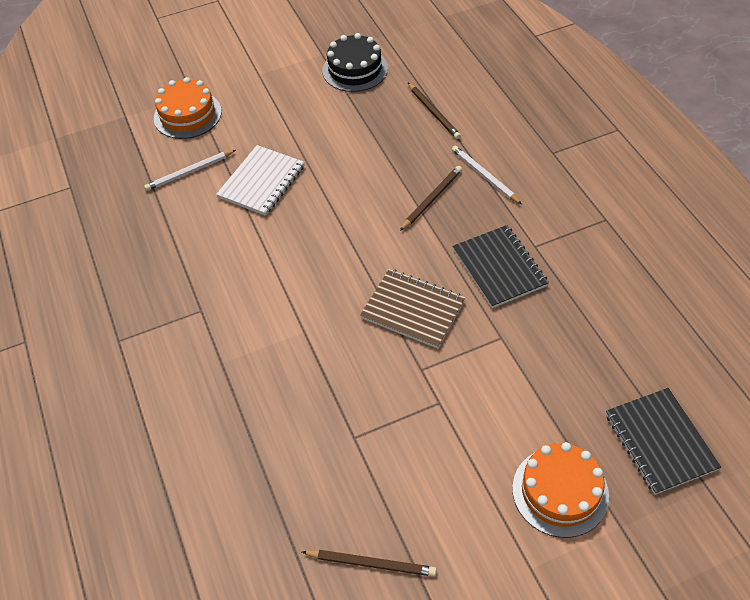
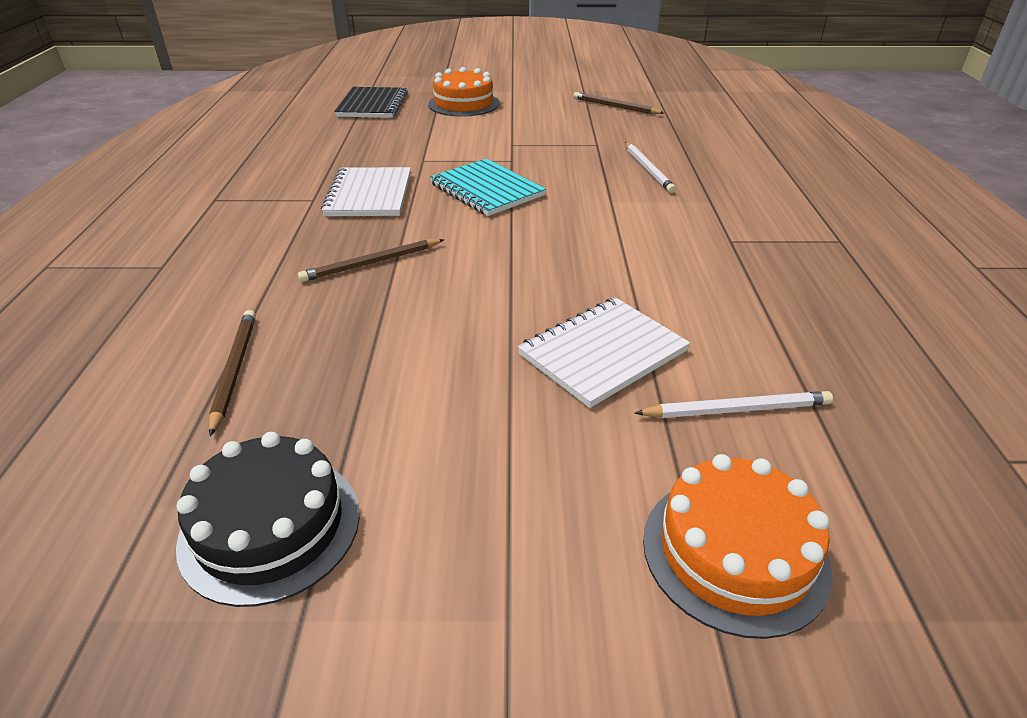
camera: 160 degrees left, 15 degrees down
(413, 310) = (486, 190): brown notebook -> turquoise notebook
(484, 176) = (279, 267): white pencil -> white pencil (648, 169)
(499, 268) = (369, 195): black notebook -> white notebook

